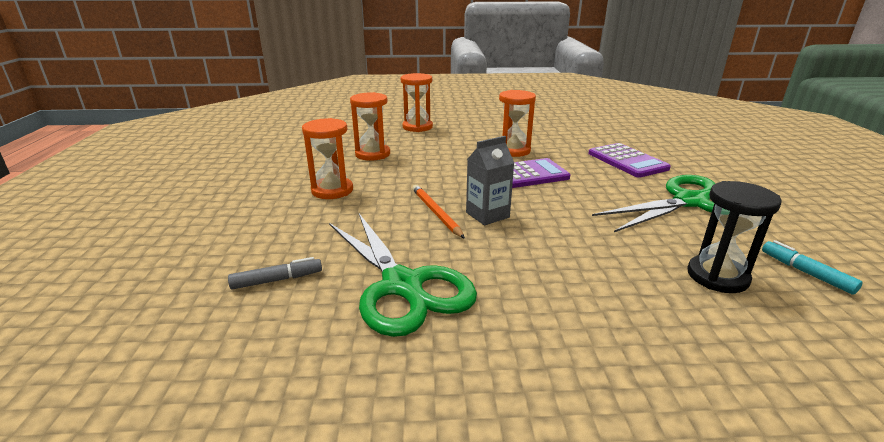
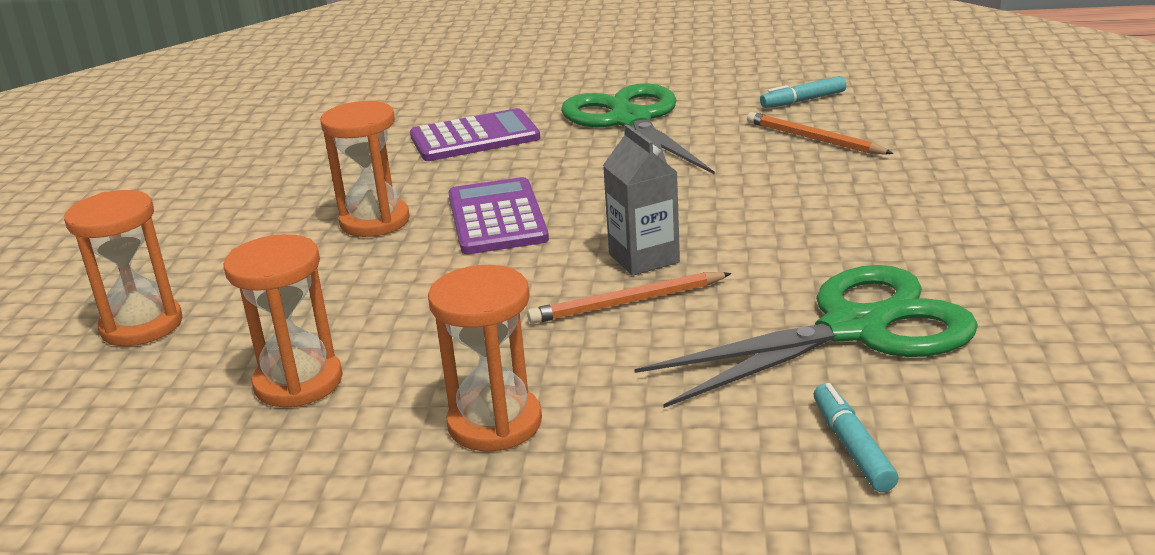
camera: 80 degrees left, 0 degrees up
(277, 280) = (852, 447): grey marker -> turquoise marker
(717, 276) = (814, 139): black hourglass -> orange pencil

